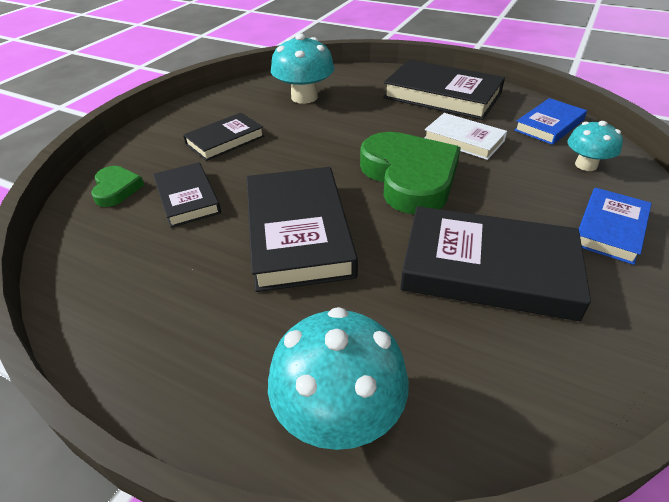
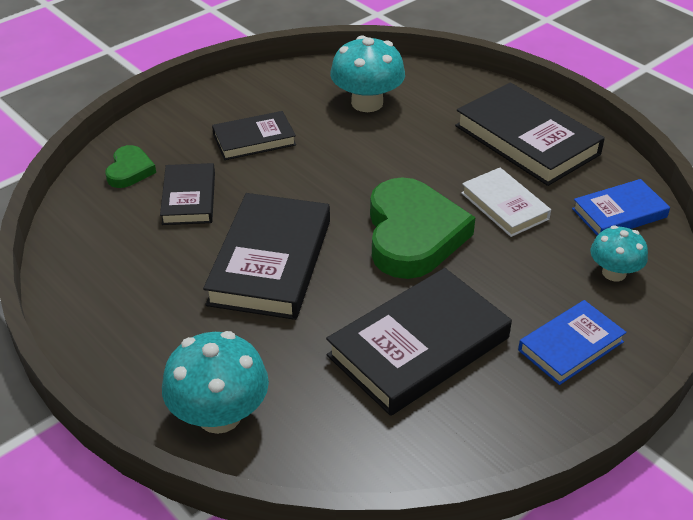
camera: 20 degrees right, 0 degrees up
(488, 268) = (418, 347): black book -> black book turned 75 degrees counterclockwise

